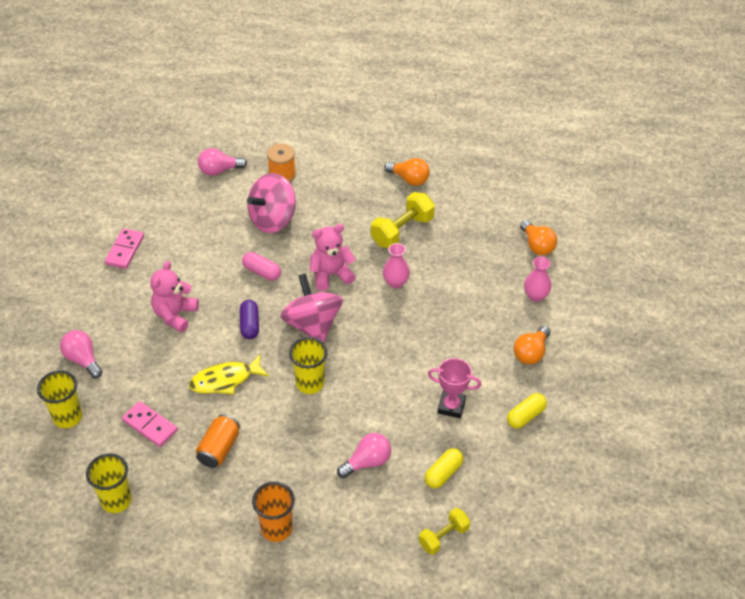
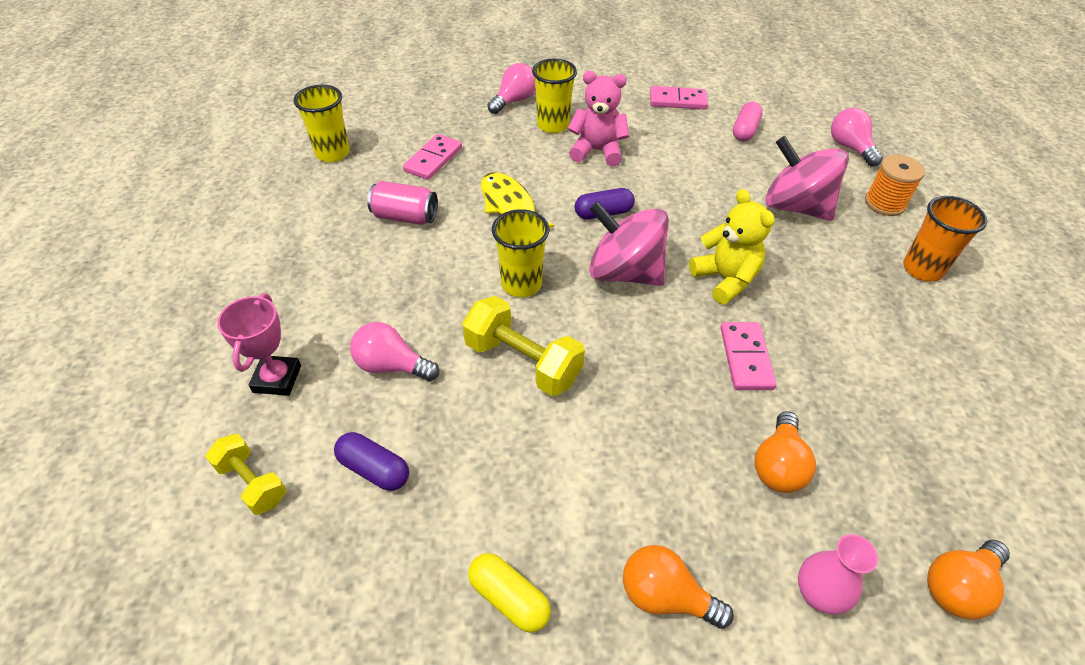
camera: 80 degrees right, 0 degrees up
(67, 417) = (437, 105): yellow cup -> yellow cup (553, 125)
(219, 449) = (405, 217): orange can -> pink can
(262, 272) = (697, 210): pink capsule -> pink capsule (745, 130)
(276, 528) = (285, 285): orange cup -> orange cup (922, 269)
(312, 325) = (624, 272): pink spinning top -> pink spinning top turned 120 degrees counterclockwise
(331, 275) = (725, 279): pink teddy bear -> yellow teddy bear
(367, 462) = (392, 366): pink light bulb -> pink light bulb turned 150 degrees clockwise
(395, 282) = (746, 358): pink vase -> pink domino
(402, 231) = (861, 353): yellow dumbbell -> yellow dumbbell (523, 362)
(409, 179) = (985, 349): orange light bulb -> orange light bulb (778, 465)
(443, 473) = (374, 469): yellow capsule -> purple capsule
(451, 406) = (510, 466): pink trophy -> pink trophy (277, 379)

